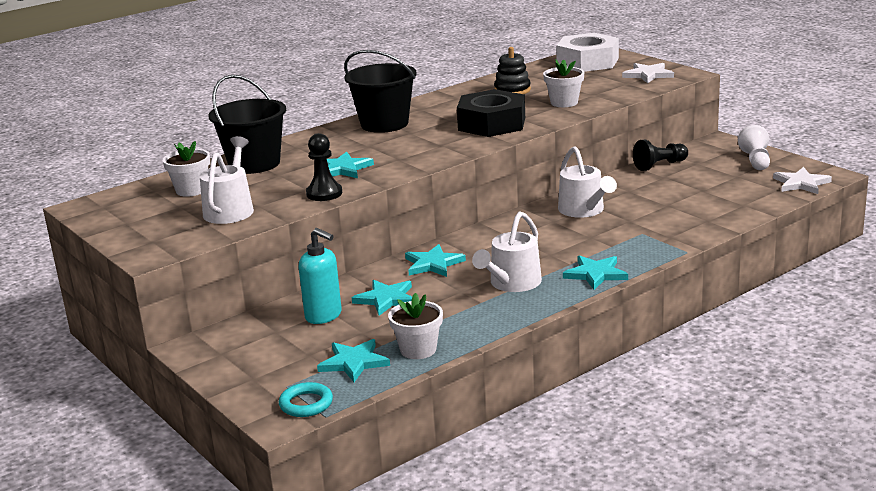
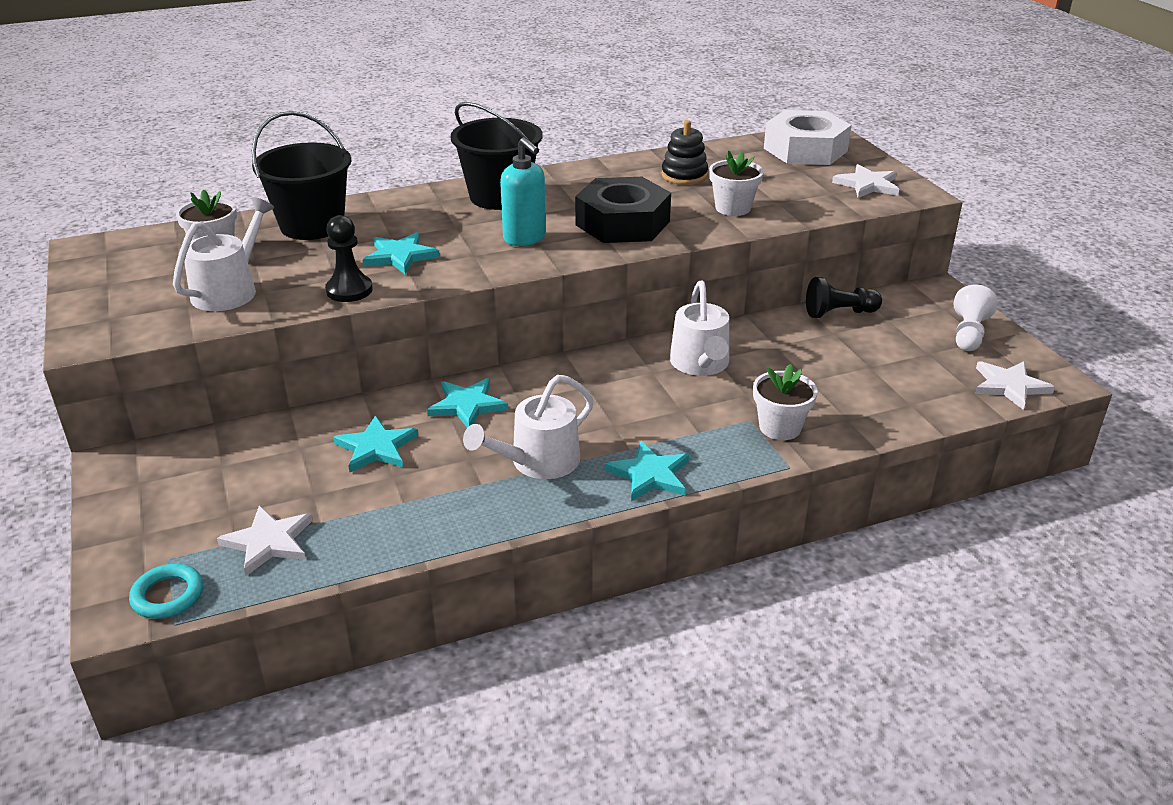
camera: 15 degrees right, 10 degrees up
(324, 316) = (289, 455): turquoise soap dispenser -> turquoise soap dispenser (525, 238)
(353, 362) = (268, 542): turquoise star -> white star
(418, 350) = (355, 543): white flower pot -> white flower pot (780, 427)

